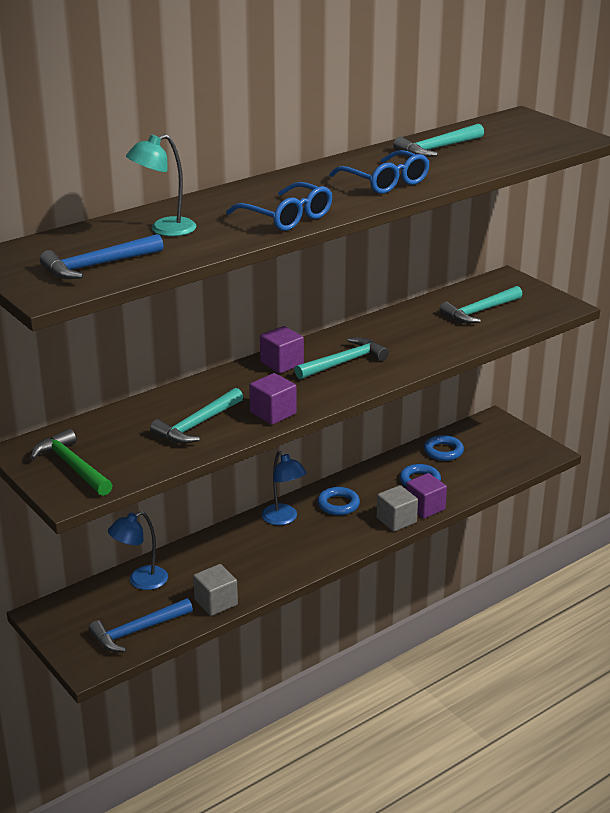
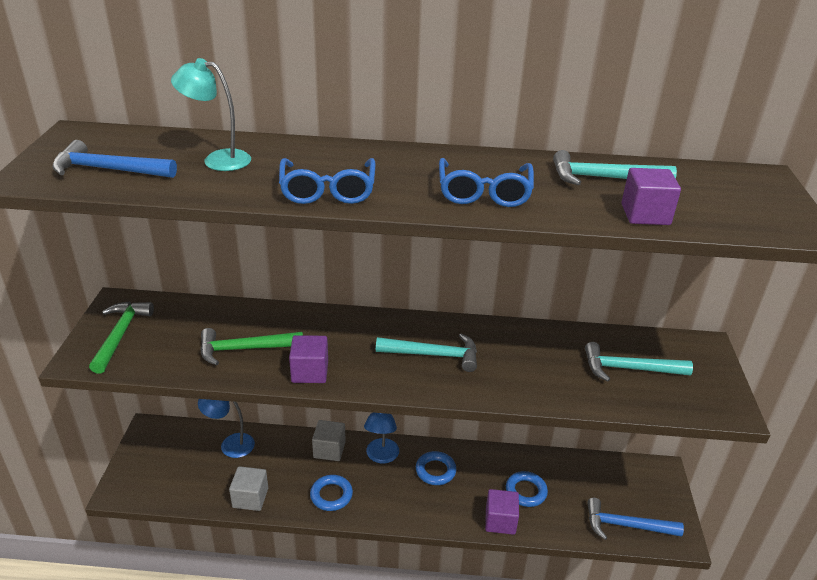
camera: 40 degrees right, 5 degrees up
(137, 631) = (177, 485): blue hammer -> blue hammer (626, 525)
(197, 425) = (244, 349): turquoise hammer -> green hammer
(281, 363) = (385, 328): purple cube -> purple cube (645, 214)
(396, 520) = (462, 517): grey cube -> grey cube (329, 450)
(443, 451) = (579, 475): blue ring -> blue ring (331, 495)

